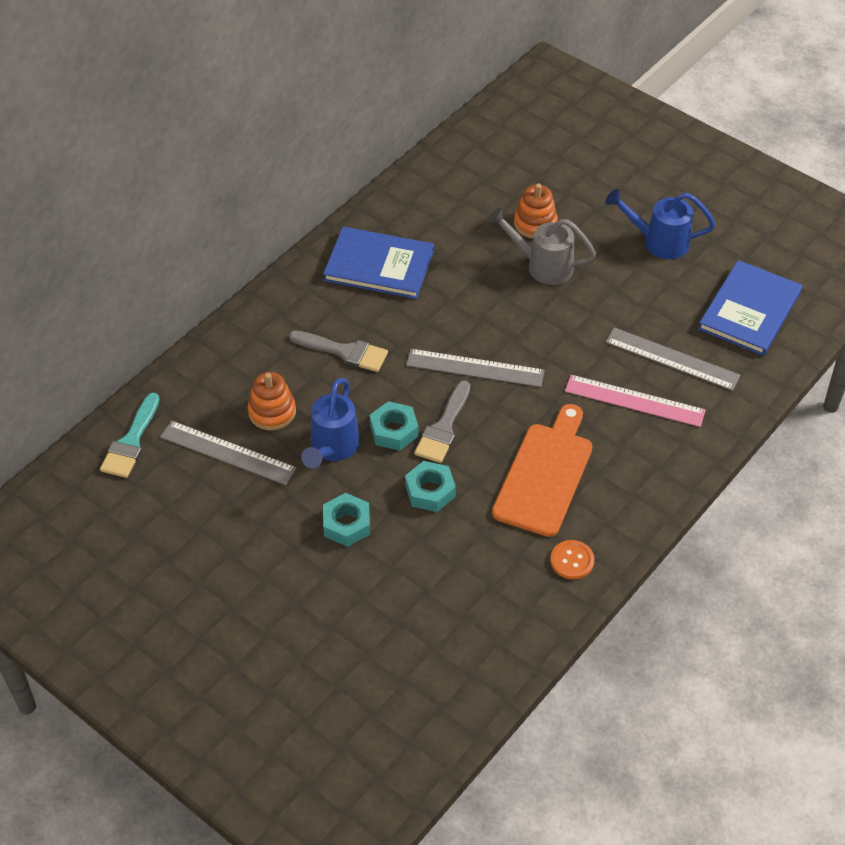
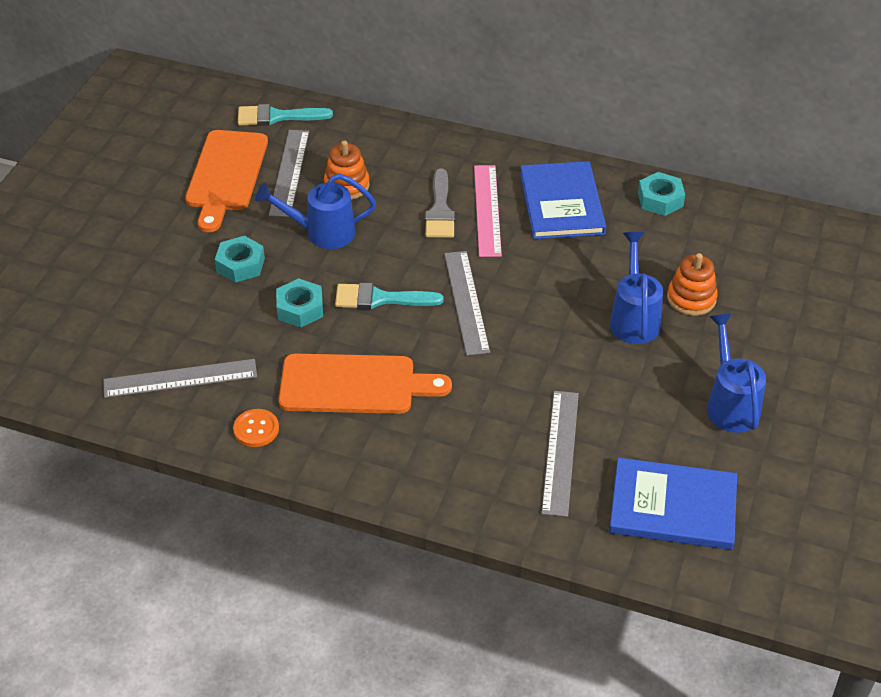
camera: 70 degrees right, 5 degrees down
(202, 506) = (226, 175): none -> orange cutting board
(394, 431) = (361, 266): turquoise nut -> turquoise nut (660, 199)
(443, 428) = (380, 299): grey brush -> turquoise brush
(484, 607) = (180, 378): none -> grey ruler
(542, 266) = (634, 318): grey watering can -> blue watering can
(634, 401) = (484, 433): pink ruler -> pink ruler (487, 210)

